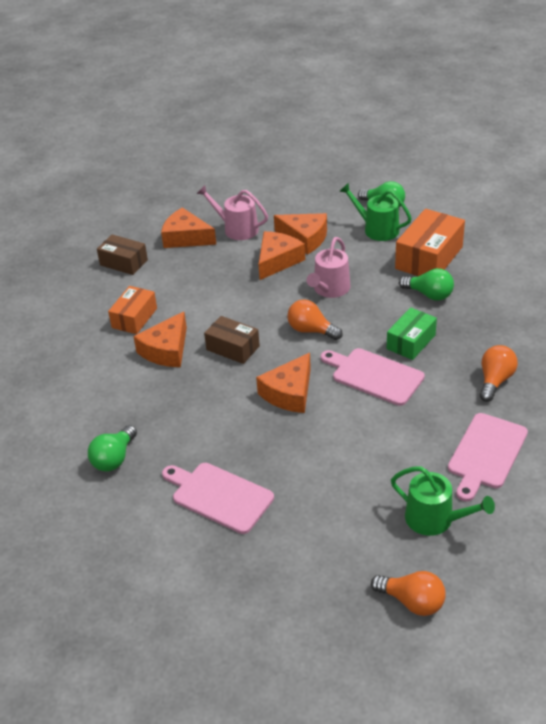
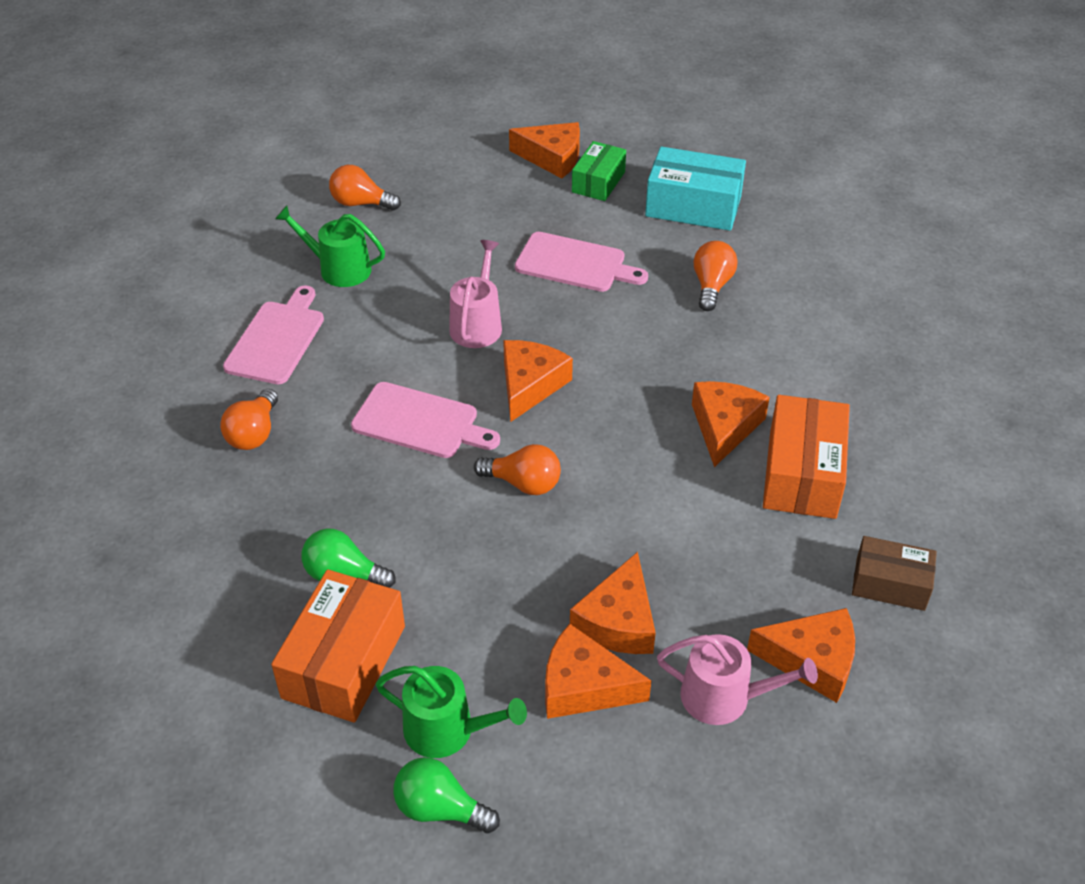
camera: 165 degrees right, 5 degrees up
(82, 548) = (693, 206): none -> turquoise box
(114, 458) = (711, 286): green light bulb -> orange light bulb
(134, 318) = (802, 474): orange box -> orange box, size x1.59
(194, 641) = (552, 158): none -> orange cheese
(233, 348) = (630, 441): brown box -> none
(330, 289) = (511, 567): pink watering can -> pink watering can (477, 324)
(411, 342) = (371, 481): green box -> green box (598, 182)

